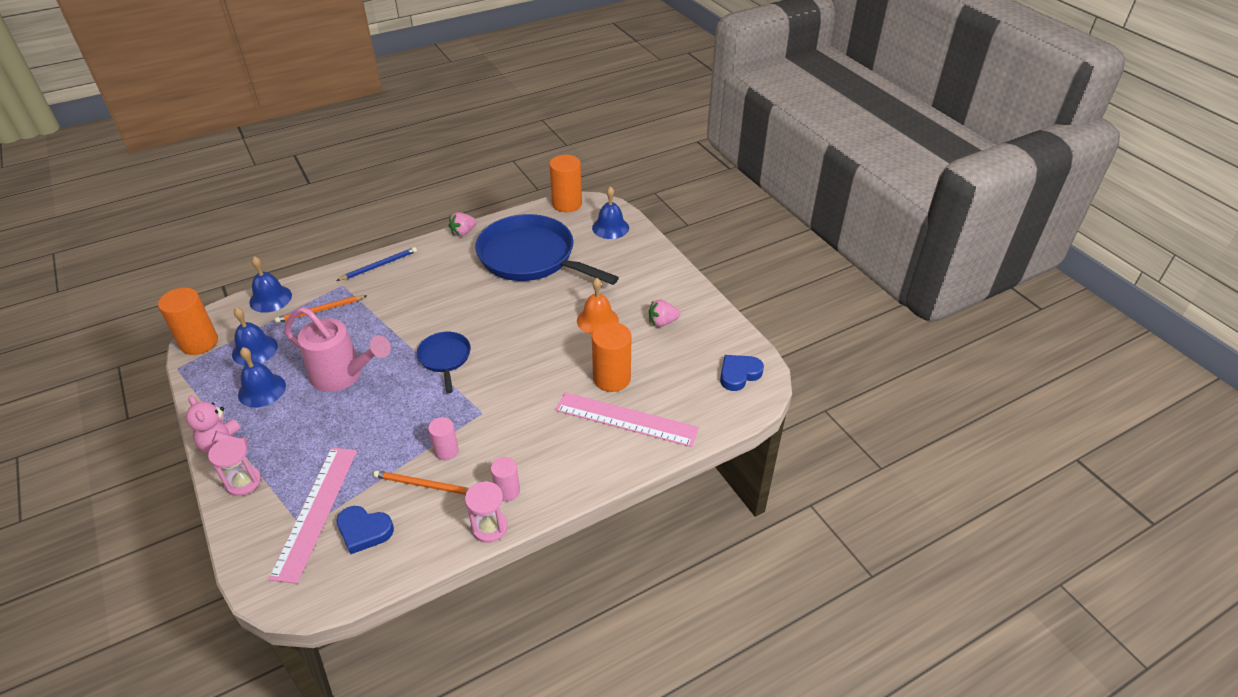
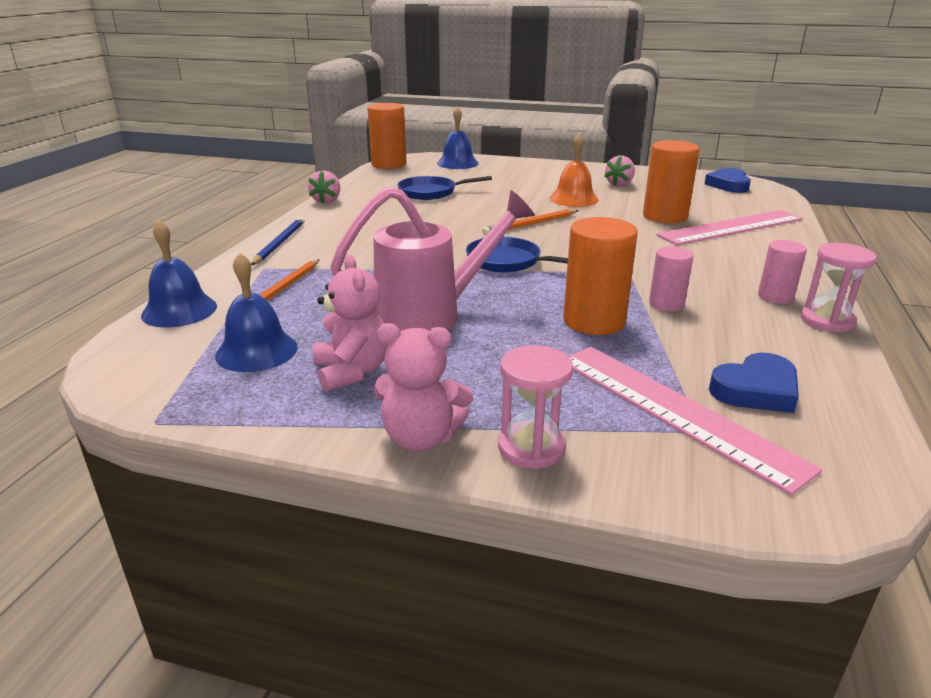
camera: 45 degrees left, 15 degrees down
(199, 342) = (140, 385): orange cylinder -> orange cylinder (594, 321)
(262, 390) = (352, 372): blue bell -> pink teddy bear
(424, 485) = (710, 331): orange pencil -> orange pencil (530, 224)
(531, 257) = (430, 192): blue pan -> blue pan, size x0.48

